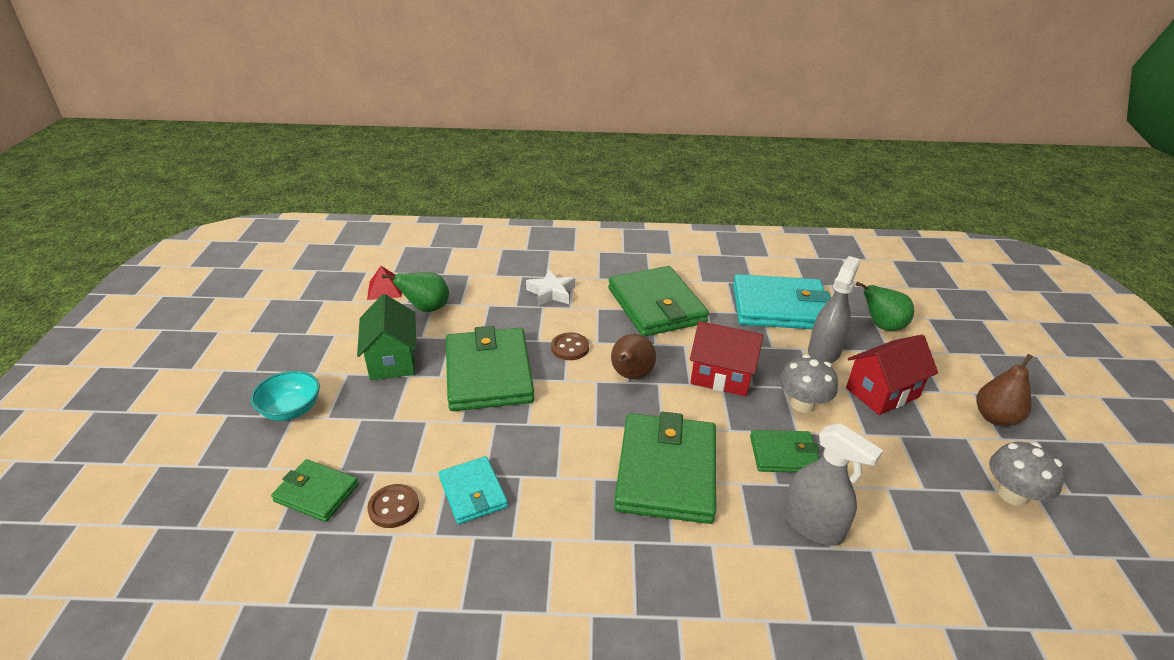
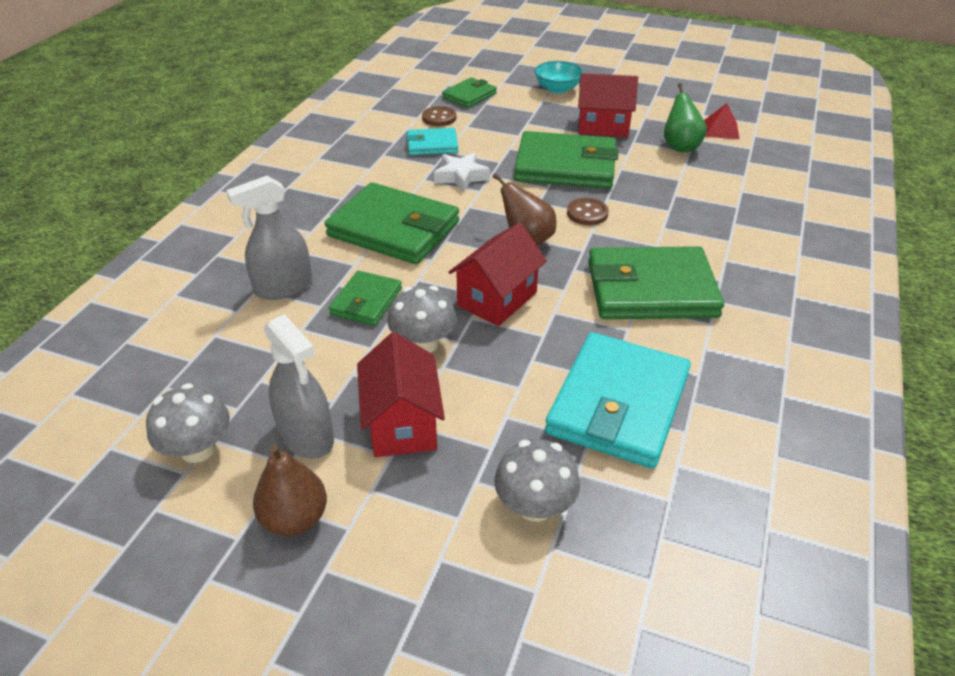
camera: 110 degrees right, 5 degrees up
(392, 360) = (603, 126): green house -> red house
(551, 293) = (696, 220): white star -> white star (461, 176)
(824, 352) = (503, 405): grey spray bottle -> grey spray bottle (306, 436)
(882, 326) = (535, 506): green pear -> grey mushroom

